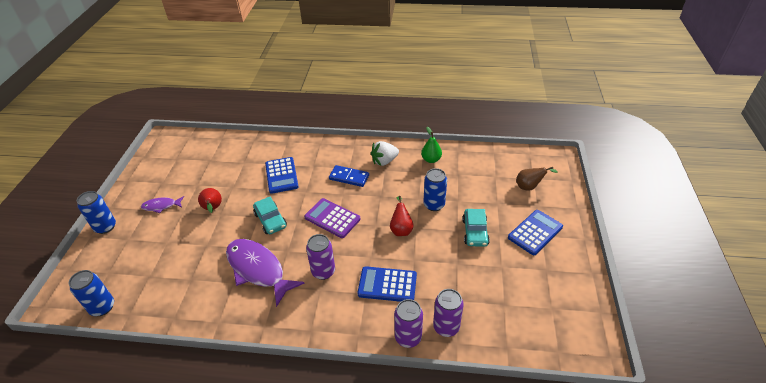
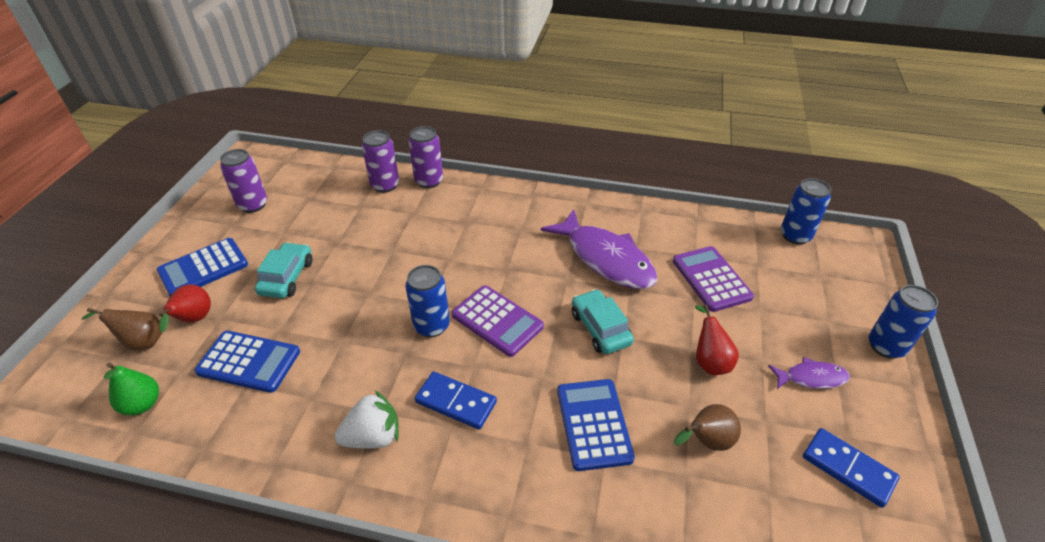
camera: 175 degrees left, 0 degrees up
(170, 171) = (848, 468): none -> blue domino
(188, 261) = (711, 279): none -> purple calculator
(230, 174) = (706, 441): none -> brown pear
(323, 271) = (516, 248): purple can -> purple can (253, 205)
(387, 285) = (436, 227): blue calculator -> blue calculator (249, 362)
(401, 229) = (393, 292): red pear -> red pear (194, 320)
(431, 159) = (275, 428): green pear -> green pear (142, 404)
(434, 205) = (323, 326): blue can -> blue can (431, 326)

